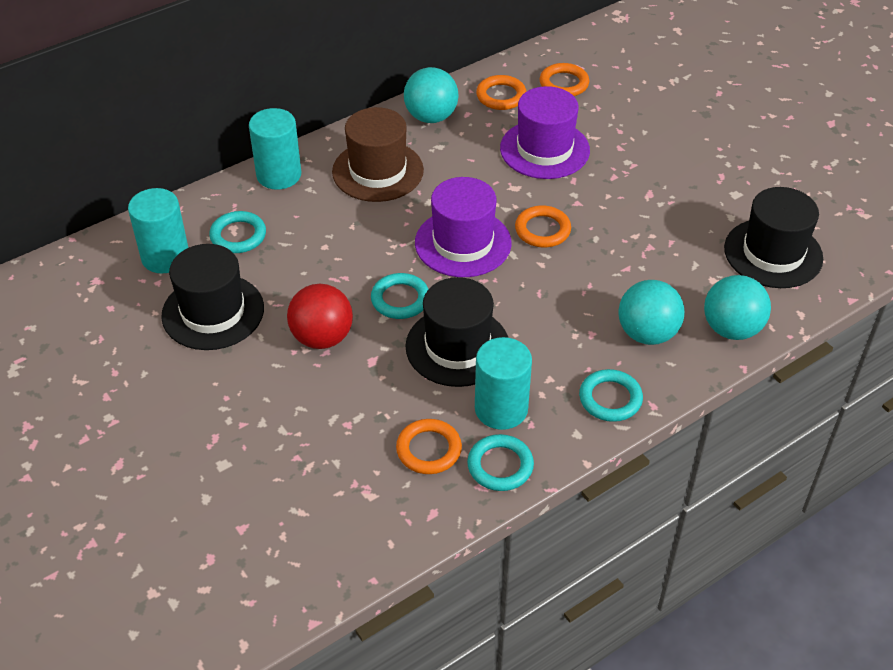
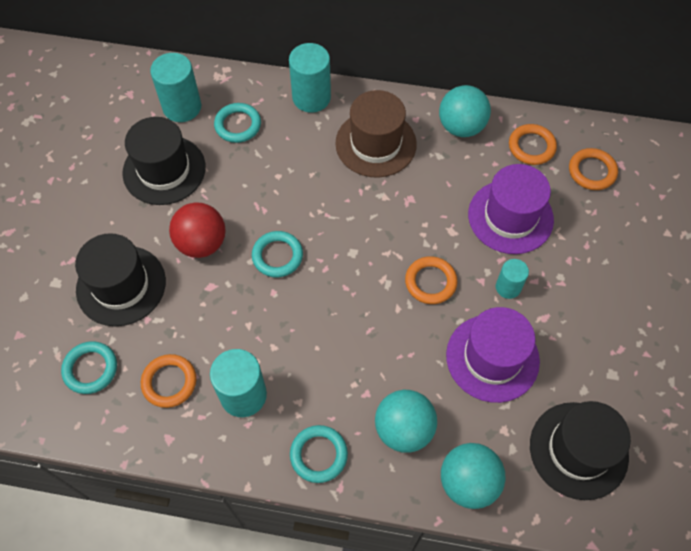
camera: 45 degrees right, 15 degrees up
(457, 346) = (271, 323): black hat -> black hat (121, 285)
(463, 243) = (365, 247): purple hat -> purple hat (492, 358)
(500, 466) = (195, 435): turquoise ring -> turquoise ring (90, 369)
(601, 193) = (508, 287): none -> turquoise cylinder

